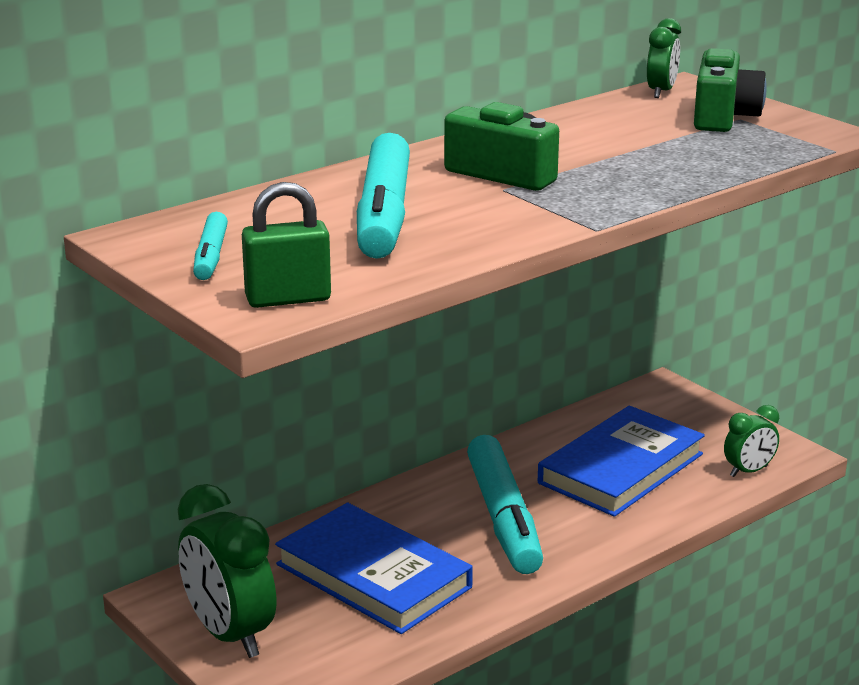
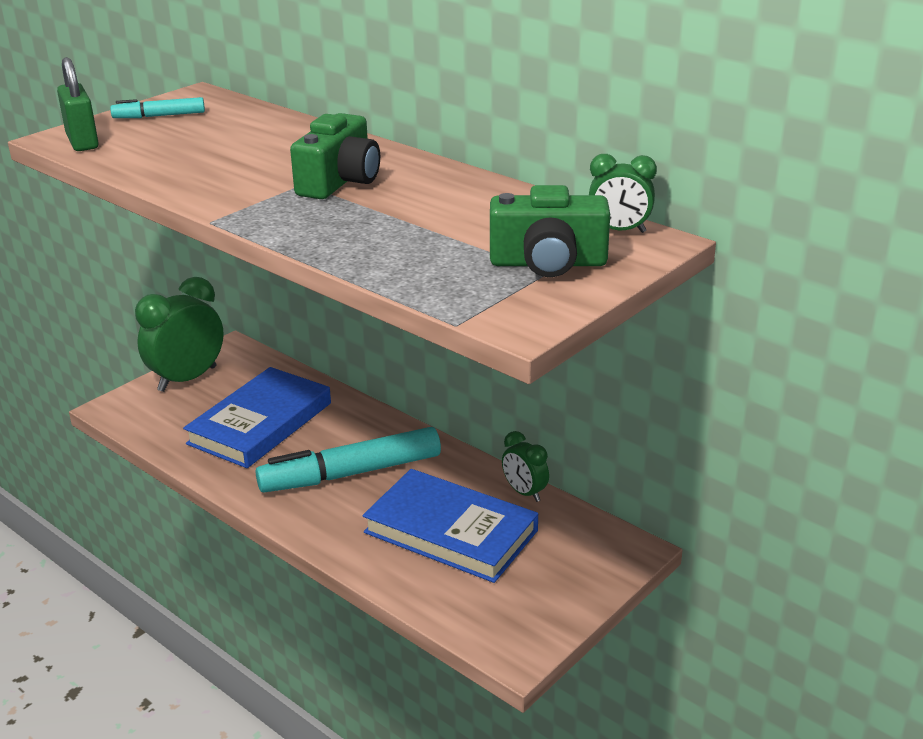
camera: 80 degrees right, 5 degrees up
(384, 214) = (239, 152): turquoise marker -> none
(748, 471) = (468, 616): green clock -> green clock (524, 492)

